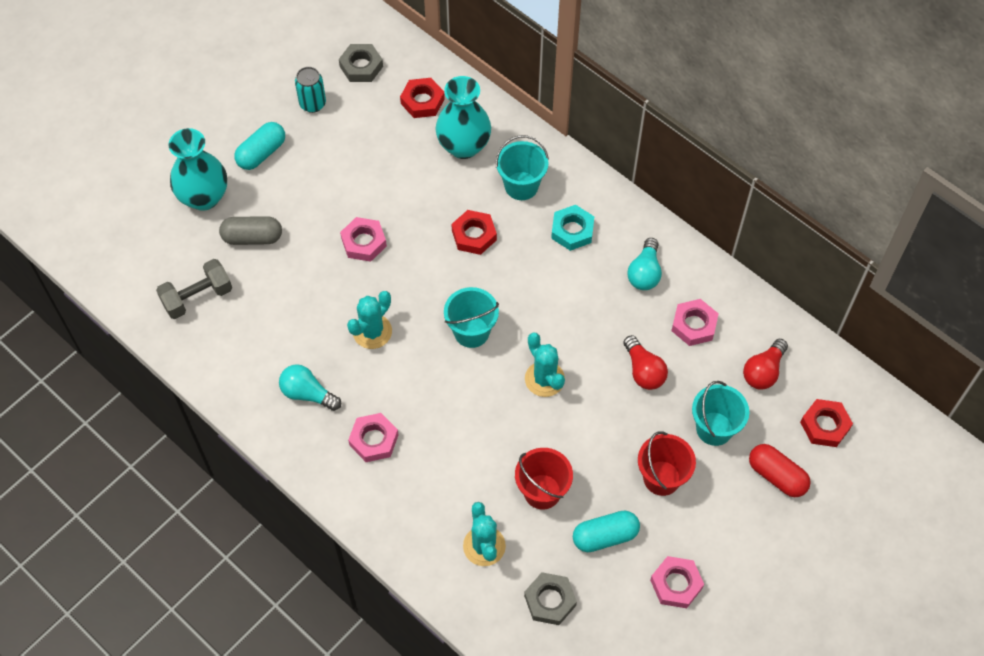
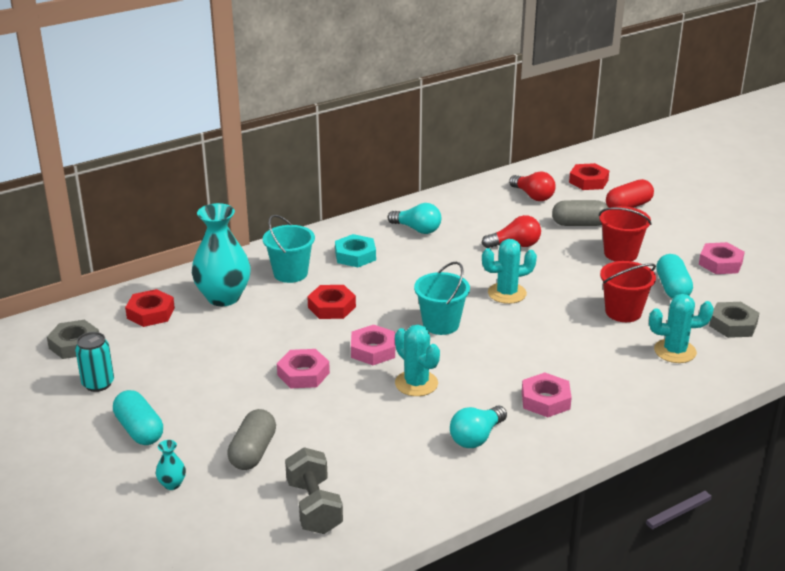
camera: 75 degrees left, 30 degrees down
(204, 197) = (172, 484): turquoise vase -> turquoise vase, size x0.41
(694, 325) = (478, 217): pink nut -> pink nut (373, 350)
(714, 428) = (579, 224): turquoise bucket -> grey capsule

